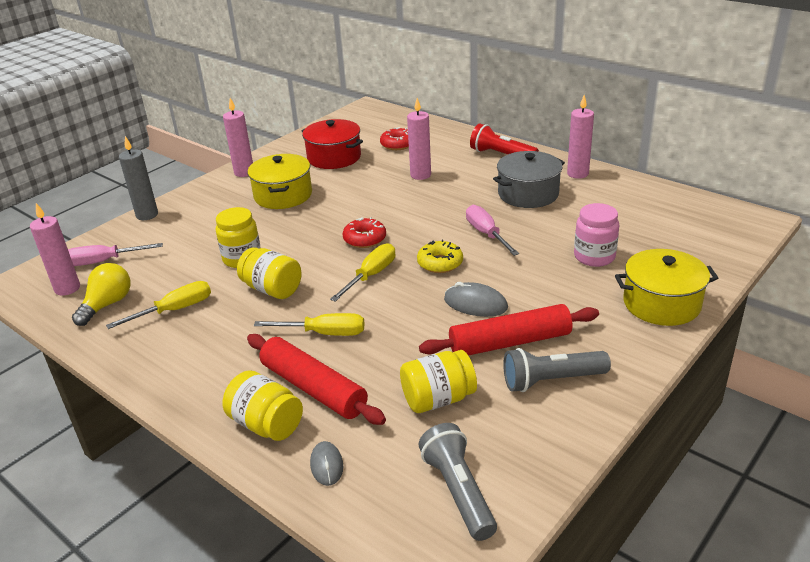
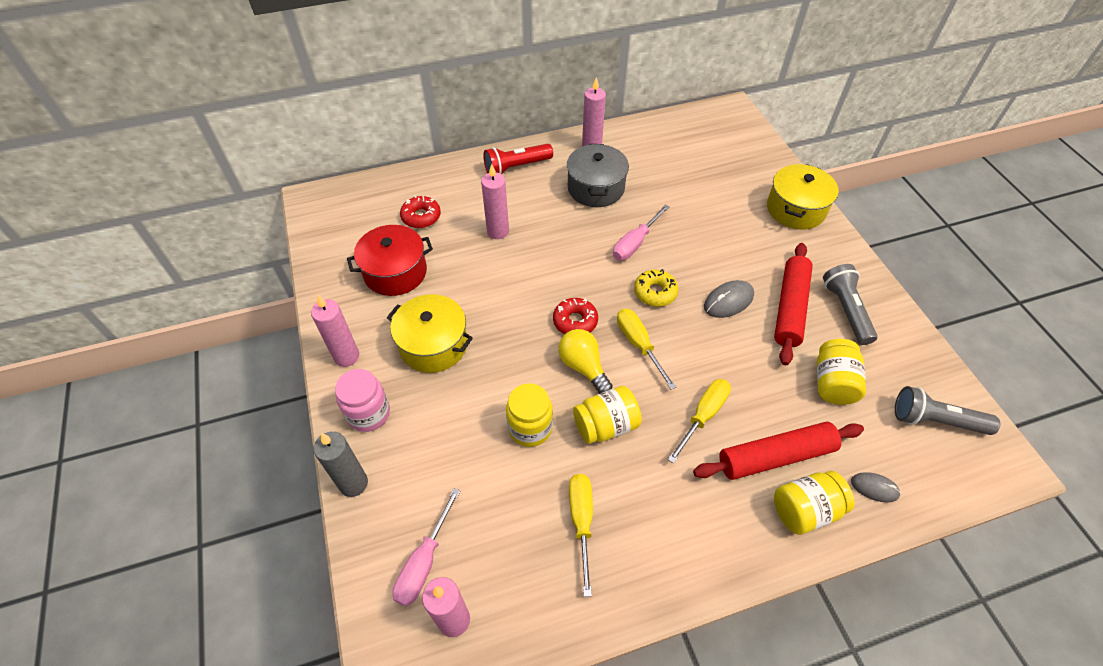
camera: 60 degrees left, 20 degrees up
(107, 304) = (522, 585): yellow light bulb -> yellow light bulb (583, 367)
(486, 234) = (635, 243): pink screwdriver -> pink screwdriver turned 60 degrees counterclockwise
(551, 380) = (846, 310): grey flashlight -> grey flashlight turned 150 degrees clockwise
(594, 257) = (715, 206): pink jar -> pink jar (369, 413)

